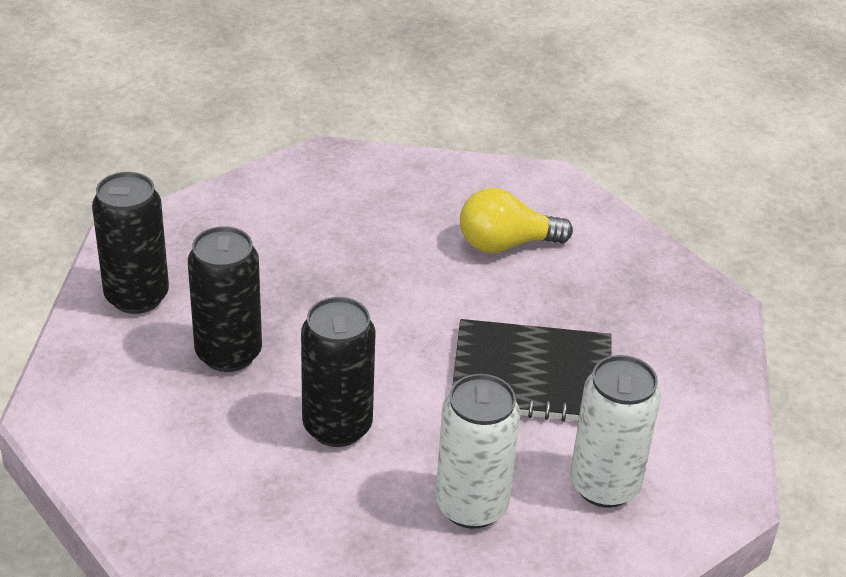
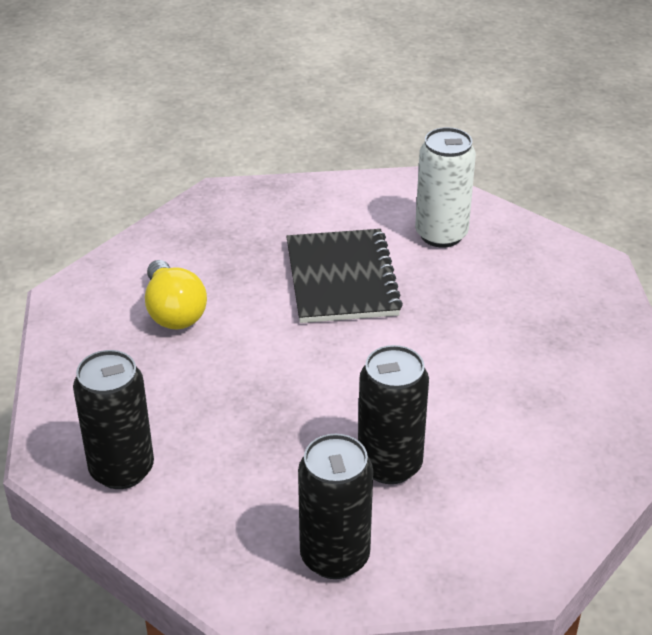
camera: 100 degrees left, 0 degrees up
(337, 426) = (448, 376): black can -> black can (122, 469)
(471, 506) = (493, 293): white can -> none

